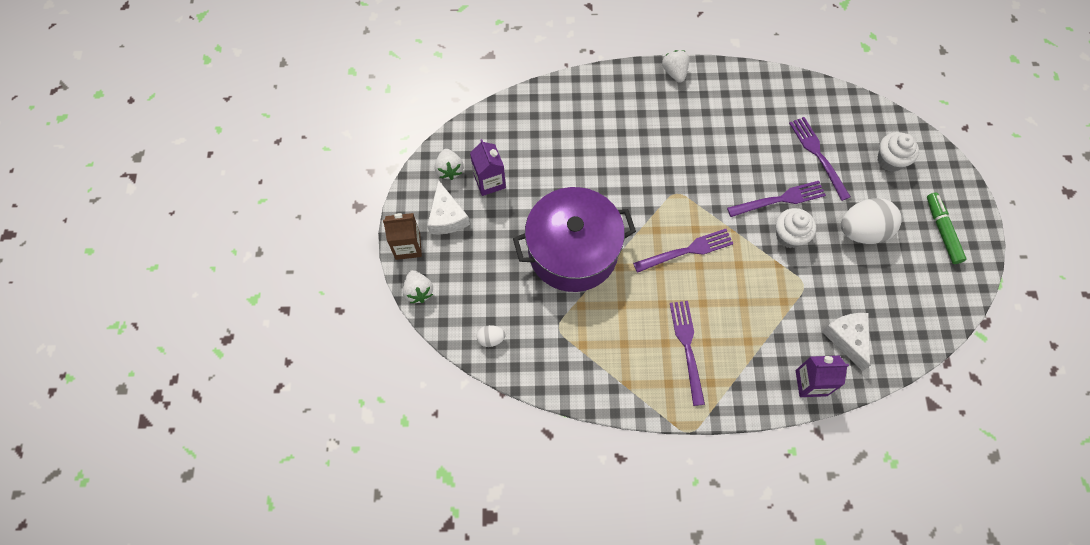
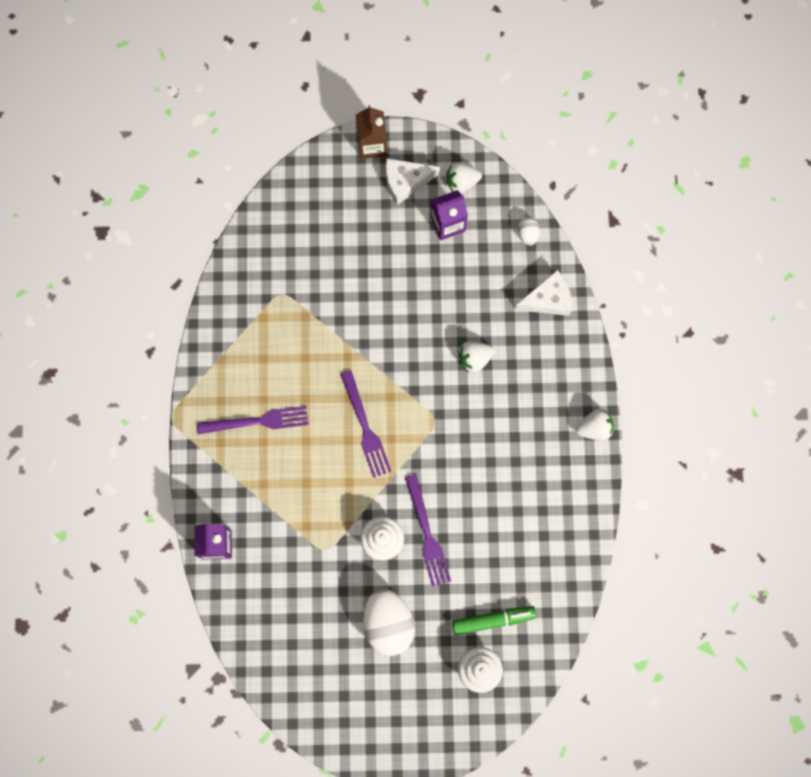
camera: 90 degrees right, 10 degrees up
(418, 291) = (322, 158): white strawberry -> white strawberry (474, 358)
(491, 339) = (271, 229): white egg -> white egg (527, 235)
(573, 251) = (365, 309): purple pot -> none
(817, 155) = (485, 584): purple fork -> none
(847, 338) = (263, 588): white cheese -> white cheese (548, 299)
(942, 231) = (388, 715): green marker -> green marker (493, 620)

